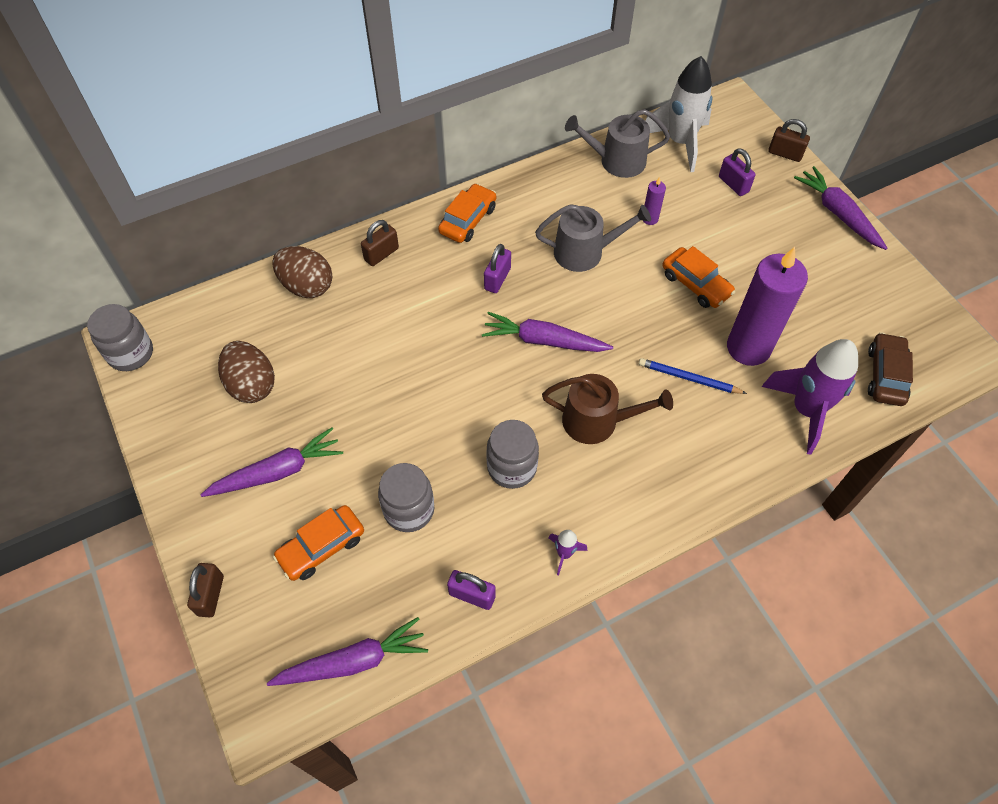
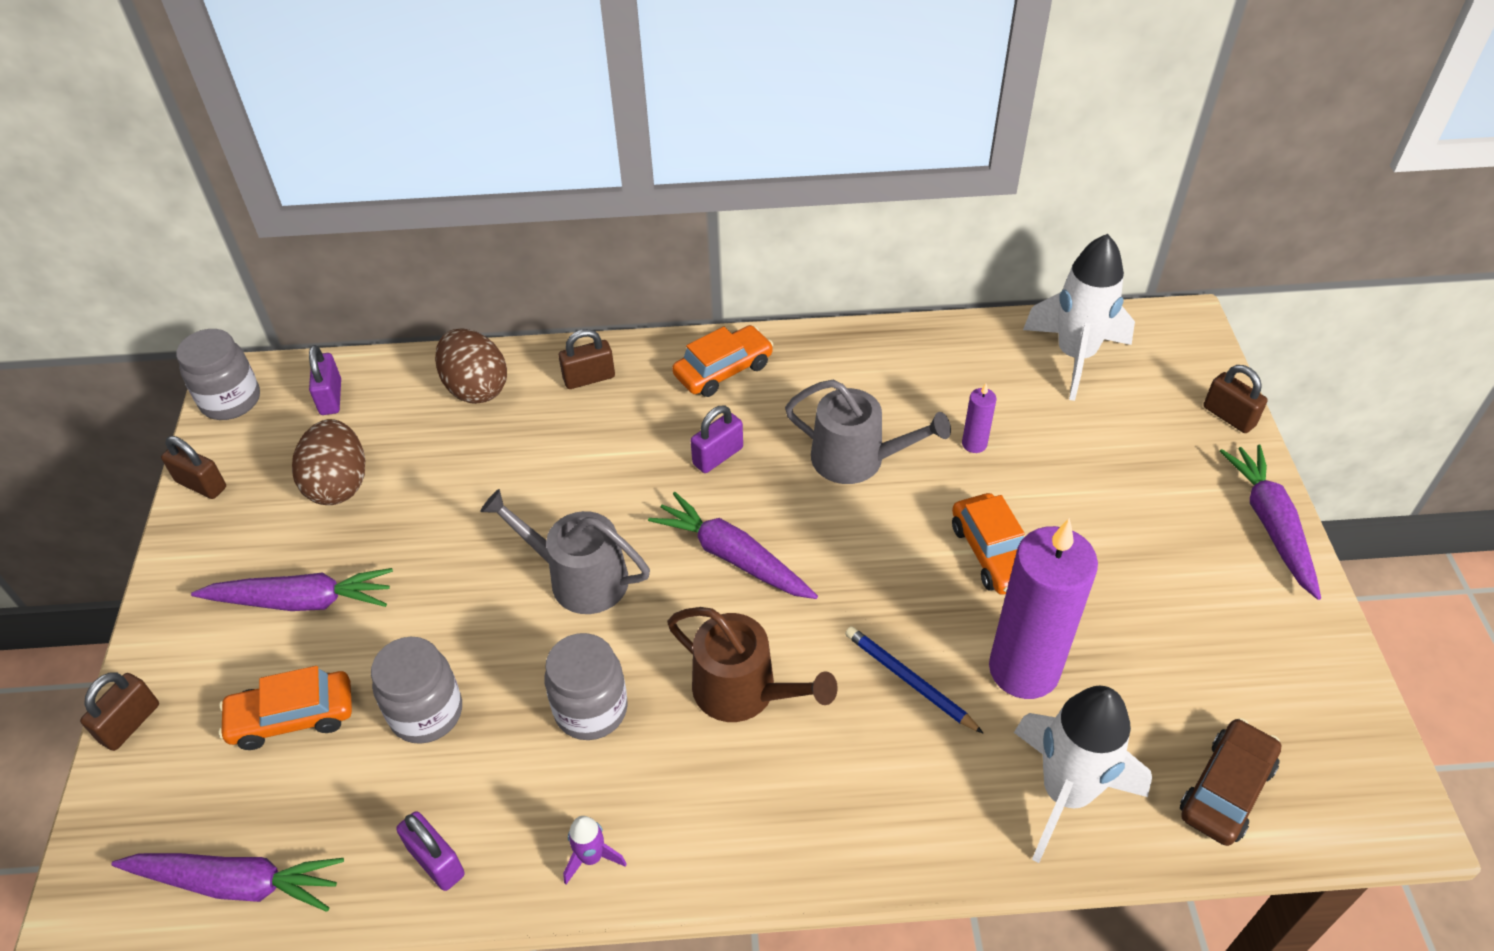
camera: 25 degrees right, 10 degrees down
(150, 420) = (201, 484): none -> brown padlock
(616, 161) = (969, 354): grey watering can -> grey watering can (579, 578)
(733, 184) = (1125, 435): purple padlock -> purple padlock (331, 397)
(806, 410) = (1066, 793): purple rocket -> white rocket

